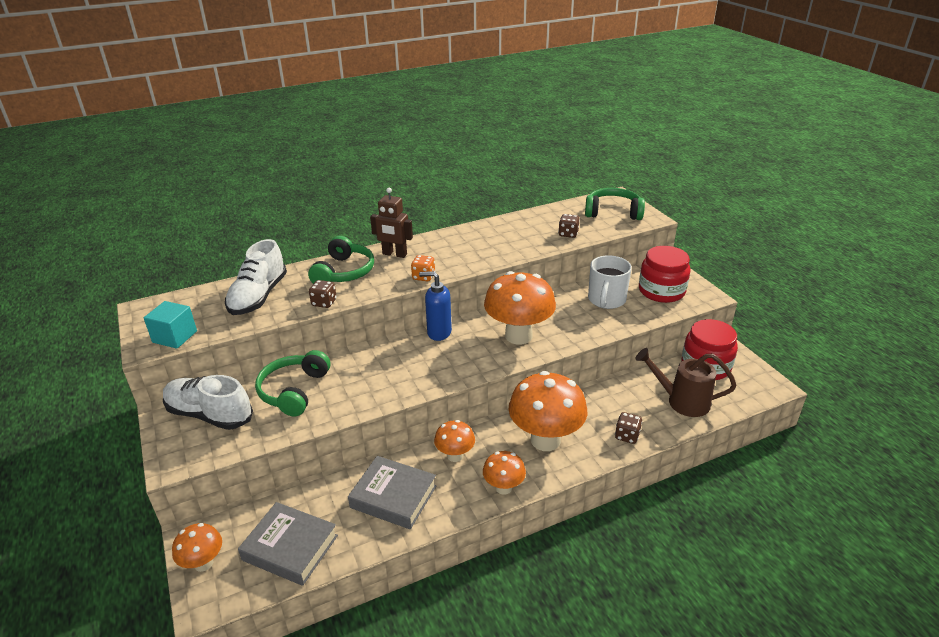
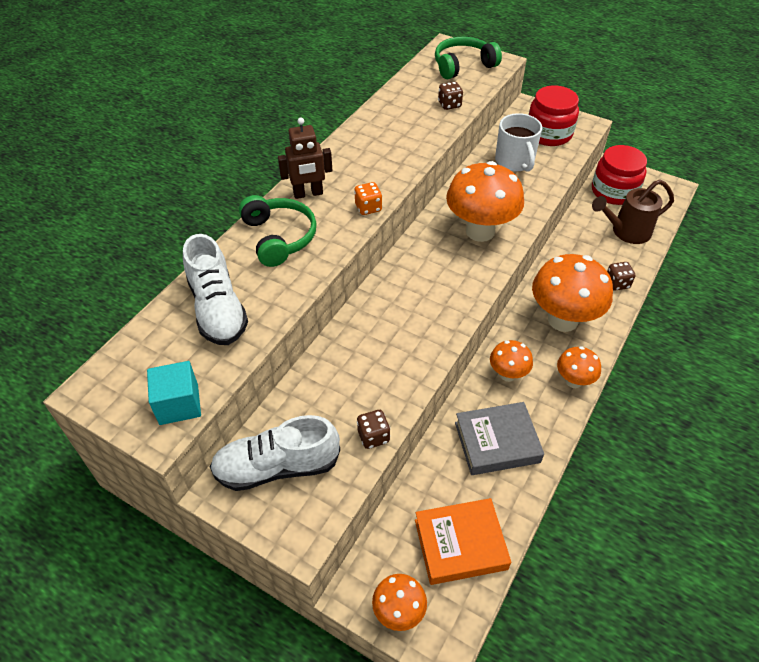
camera: 35 degrees left, 15 degrees up
(290, 547) = (460, 544): grey book -> orange book
(294, 391) = (336, 393): green headphones -> none
(324, 303) = (301, 283): brown dice -> brown dice (373, 436)
(439, 333) = (406, 261): blue soap dispenser -> none

